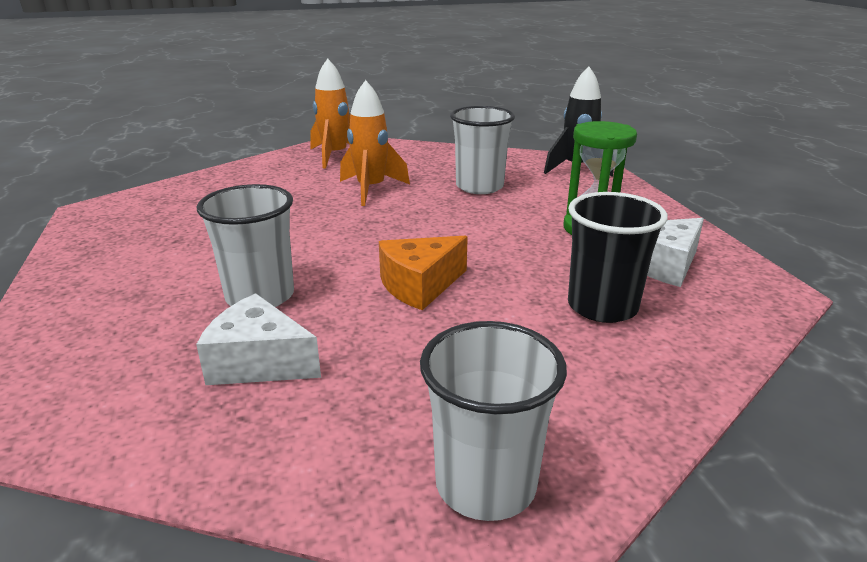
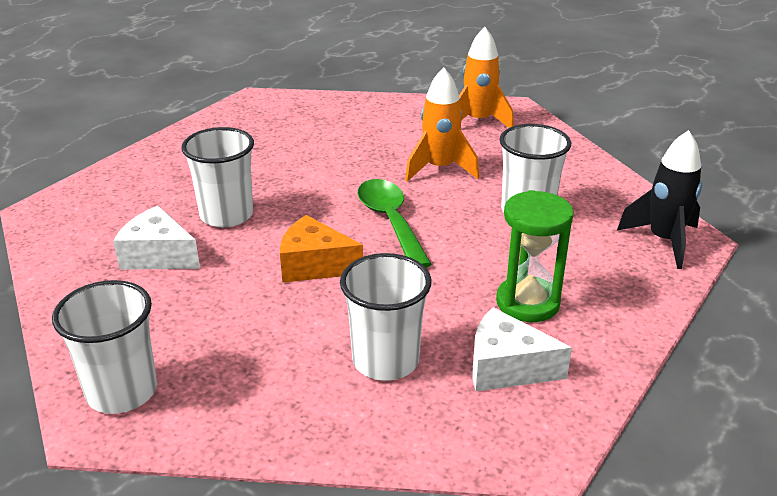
camera: 50 degrees right, 5 degrees up
(259, 362) = (158, 255): white cheese -> white cheese turned 45 degrees counterclockwise
(410, 232) = (390, 221): none -> green spoon
(602, 307) = (385, 360): black cup -> white cup

